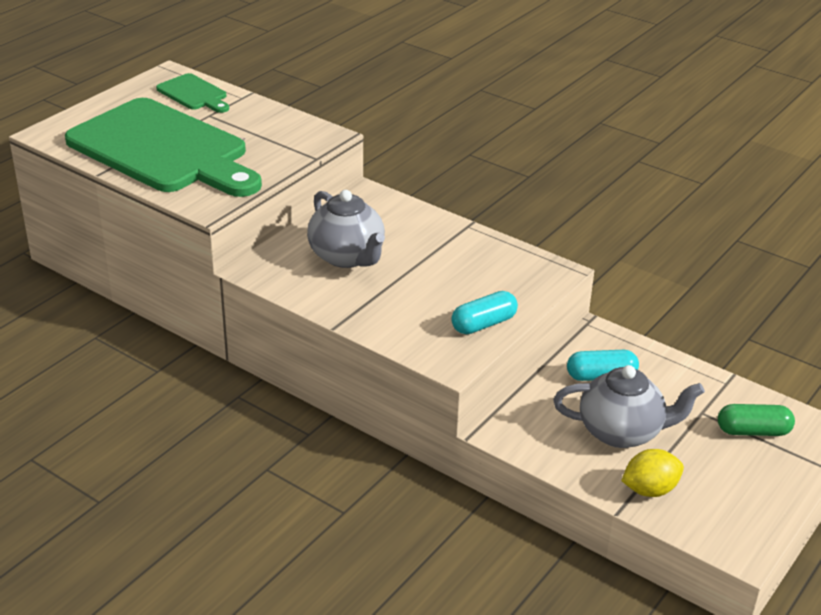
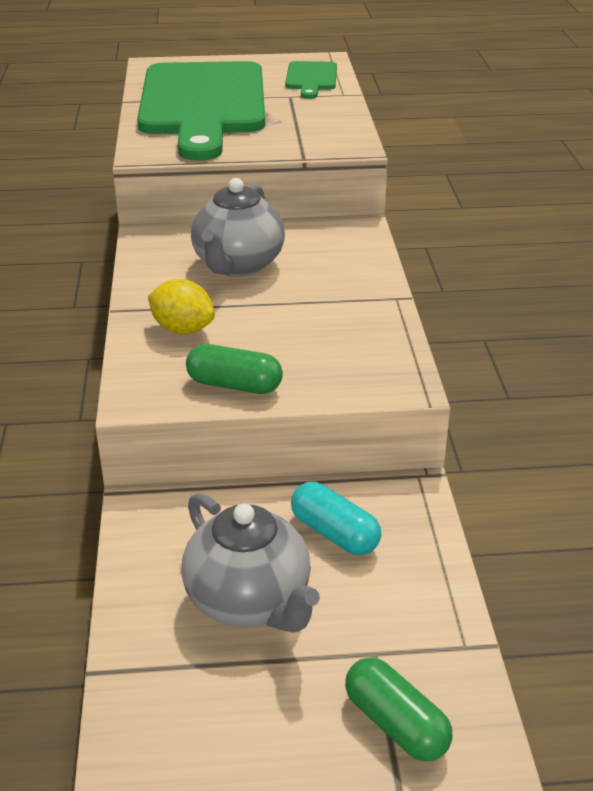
camera: 50 degrees right, 0 degrees up
(483, 324) = (234, 385): turquoise capsule -> green capsule
(649, 490) = (164, 680): yellow lemon -> yellow lemon (183, 329)

